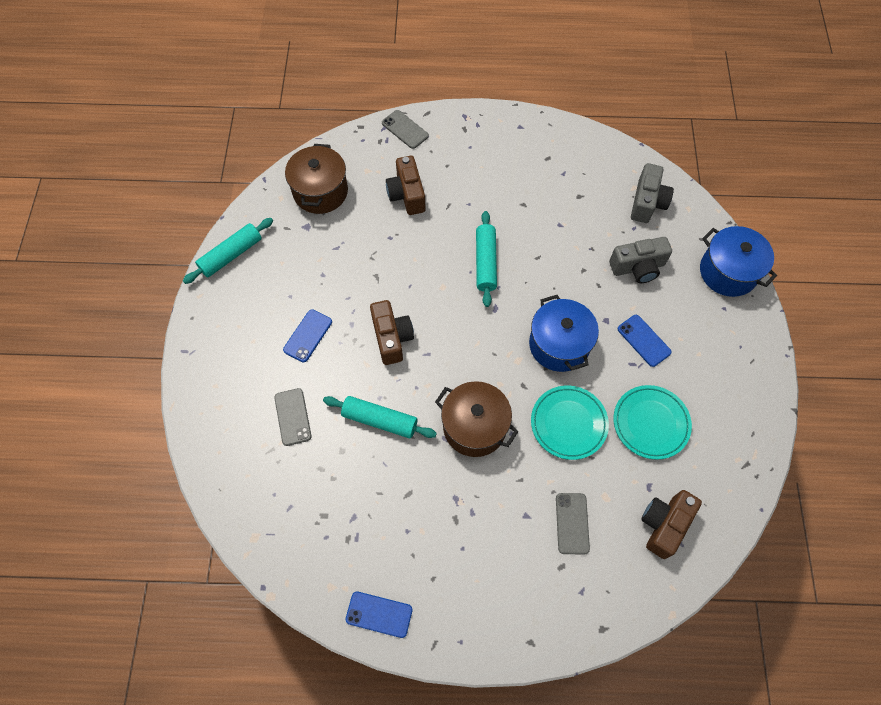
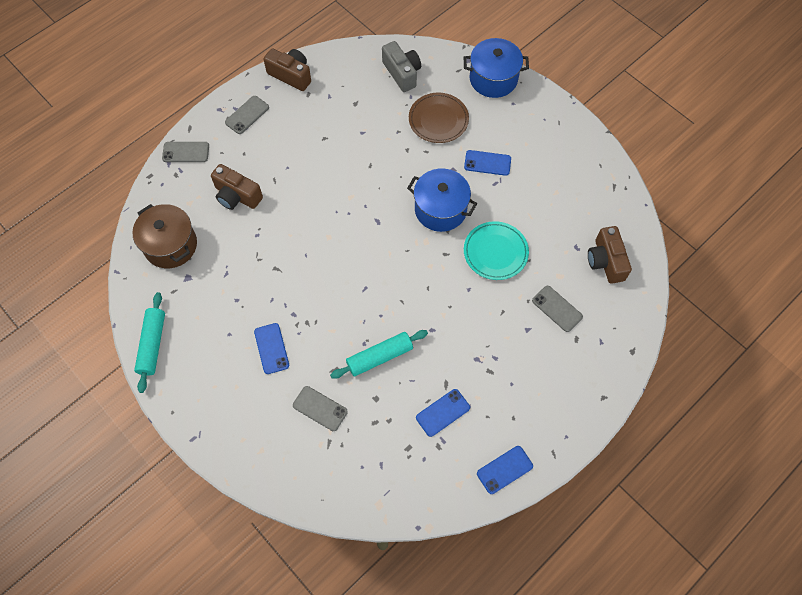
camera: 45 degrees left, 0 degrees up
(380, 515) = (443, 412): none -> blue phone
(391, 338) = (330, 299): brown camera -> brown camera (291, 75)
(474, 427) = (442, 306): brown pot -> none
(481, 137) = (247, 115): none -> grey phone
(485, 262) = (340, 197): turquoise rolling pin -> none
(638, 267) = (438, 120): grey camera -> brown plate
(650, 423) = (541, 209): turquoise plate -> none

